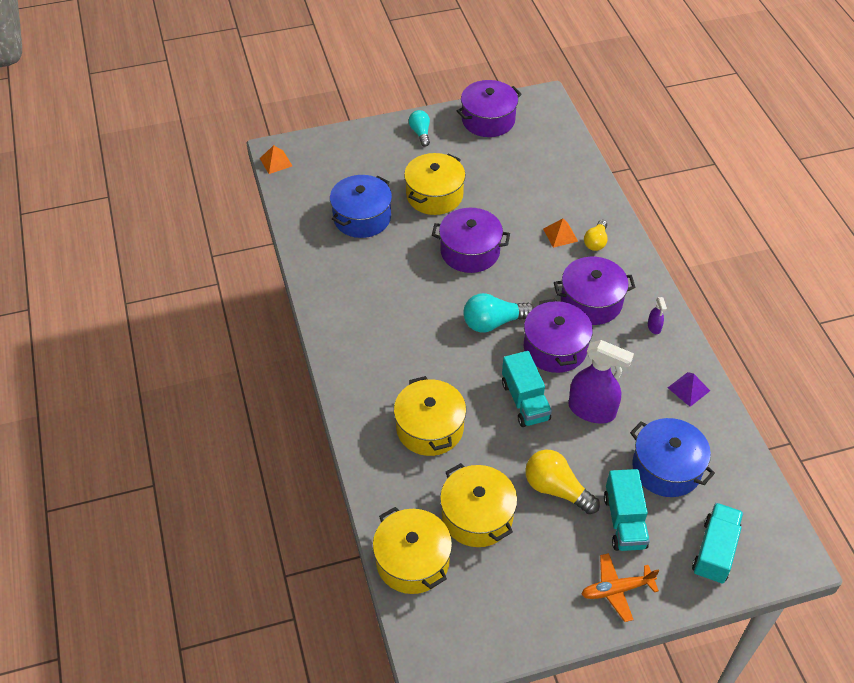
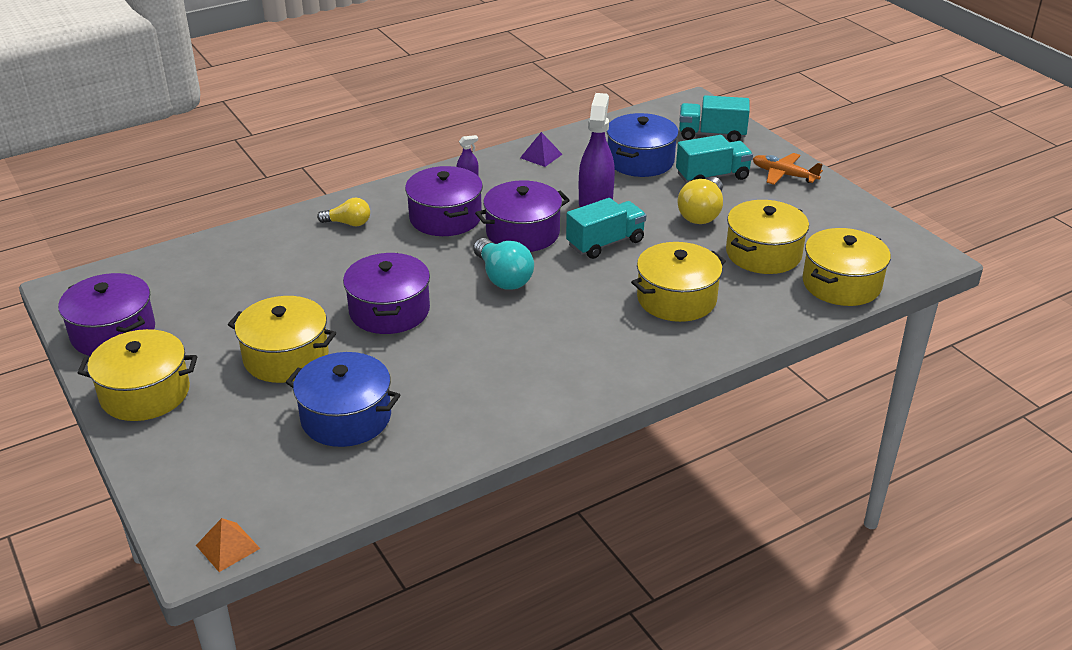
camera: 105 degrees left, 15 degrees down
(420, 133) = (145, 393): turquoise light bulb -> yellow pot
(560, 235) = (342, 248): orange pyramid -> none
(616, 590) = (783, 175): orange plane -> orange plane turned 150 degrees clockwise

